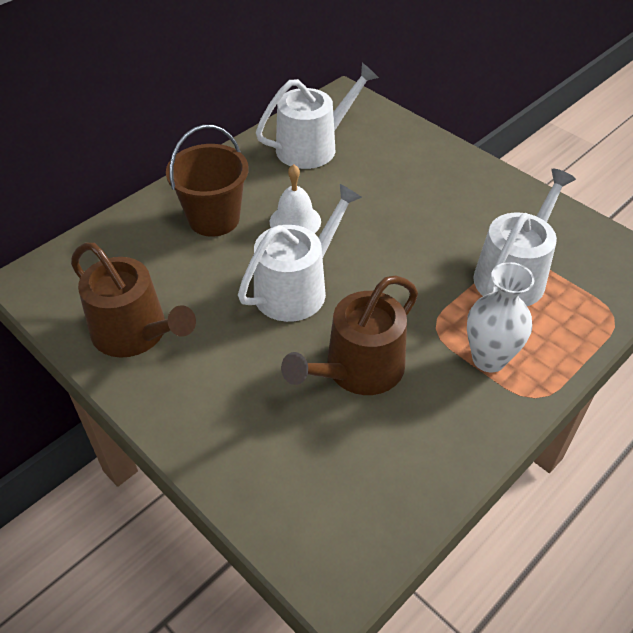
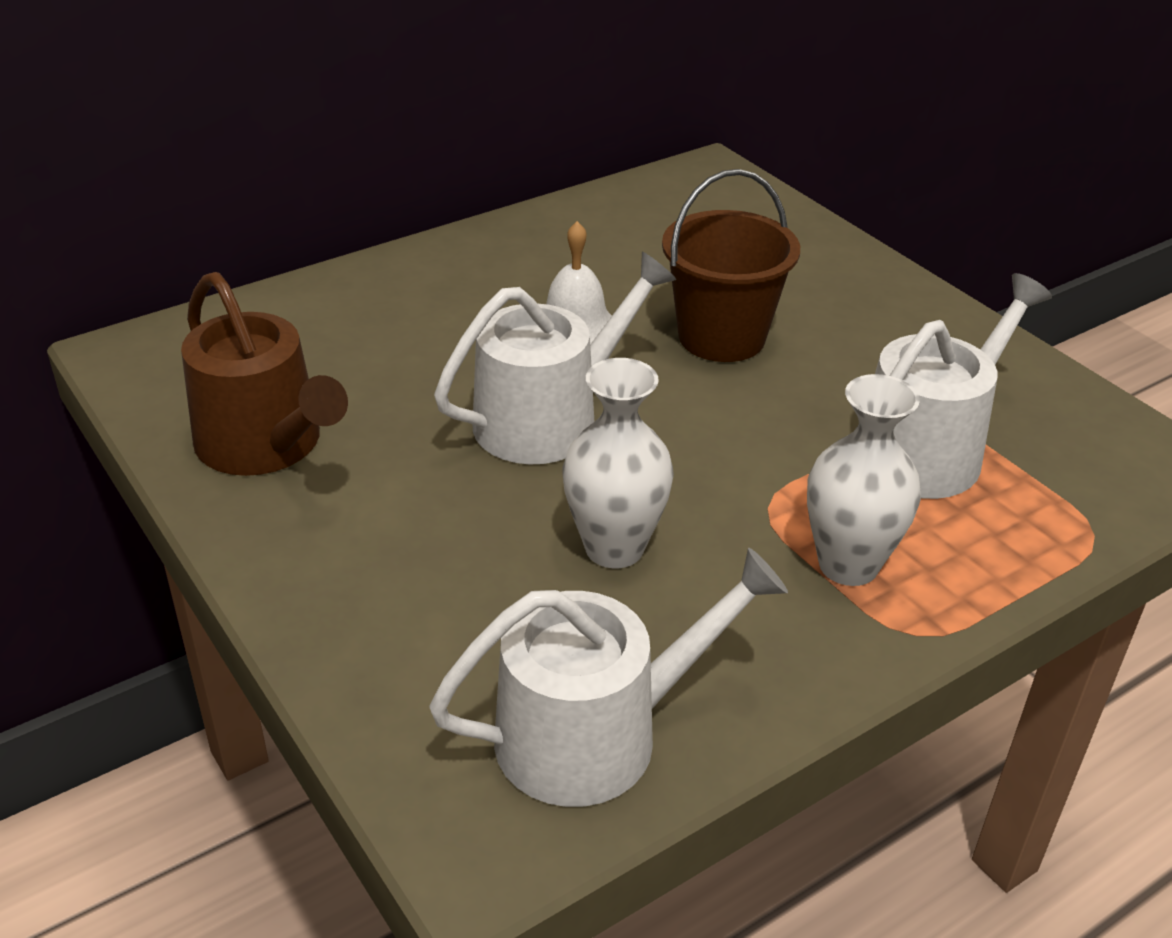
camera: 10 degrees right, 10 degrees down
(214, 219) = (444, 308): brown bucket -> brown bucket (721, 337)
(313, 146) = (637, 231): white watering can -> white watering can (596, 734)
(357, 370) = (614, 548): brown watering can -> white vase

